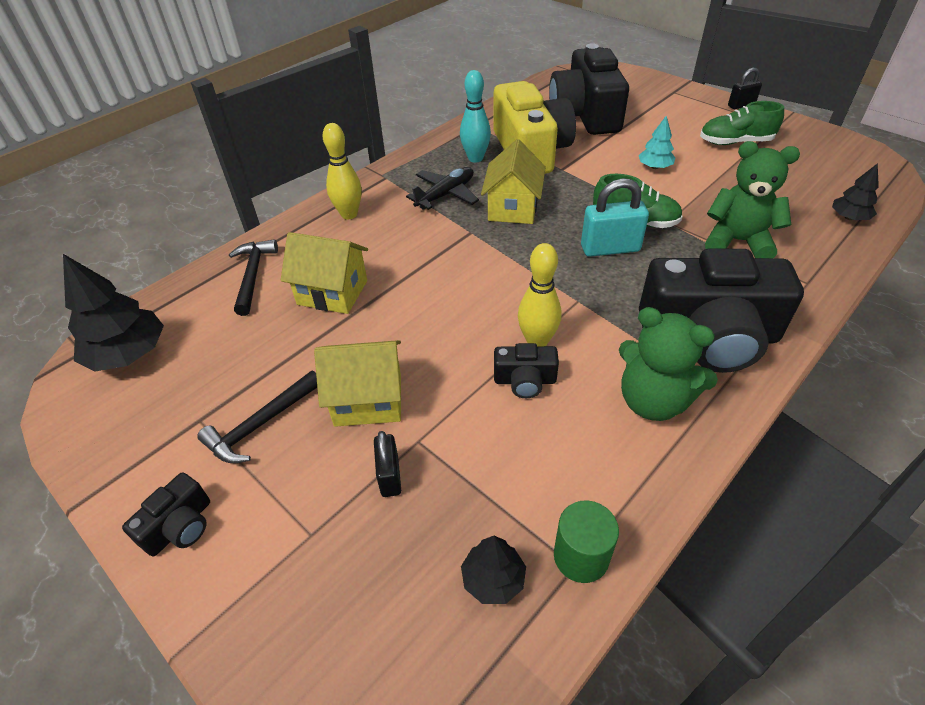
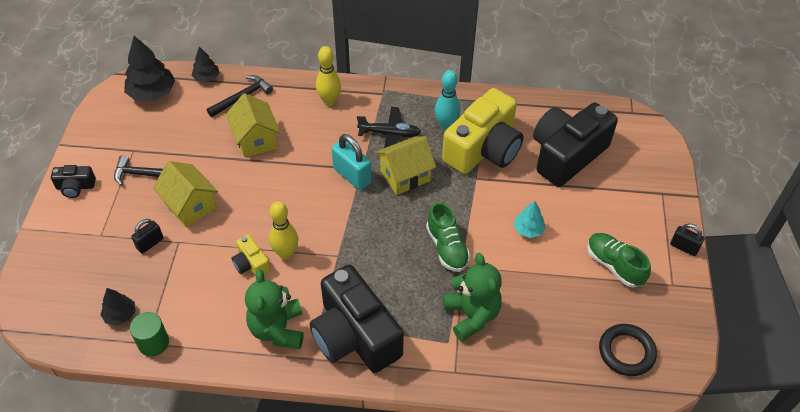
camera: 50 degrees right, 5 degrees up
(525, 380) = (251, 264): black camera -> yellow camera
(610, 248) = (403, 248): turquoise padlock -> turquoise padlock (352, 176)
(840, 175) = (626, 352): none -> black ring
(849, 217) = (563, 374): black tree -> black tree (206, 77)

